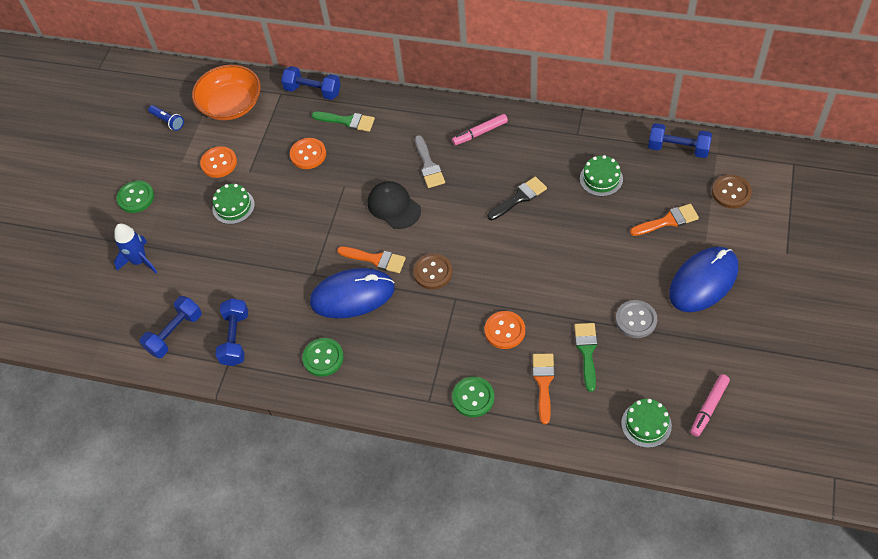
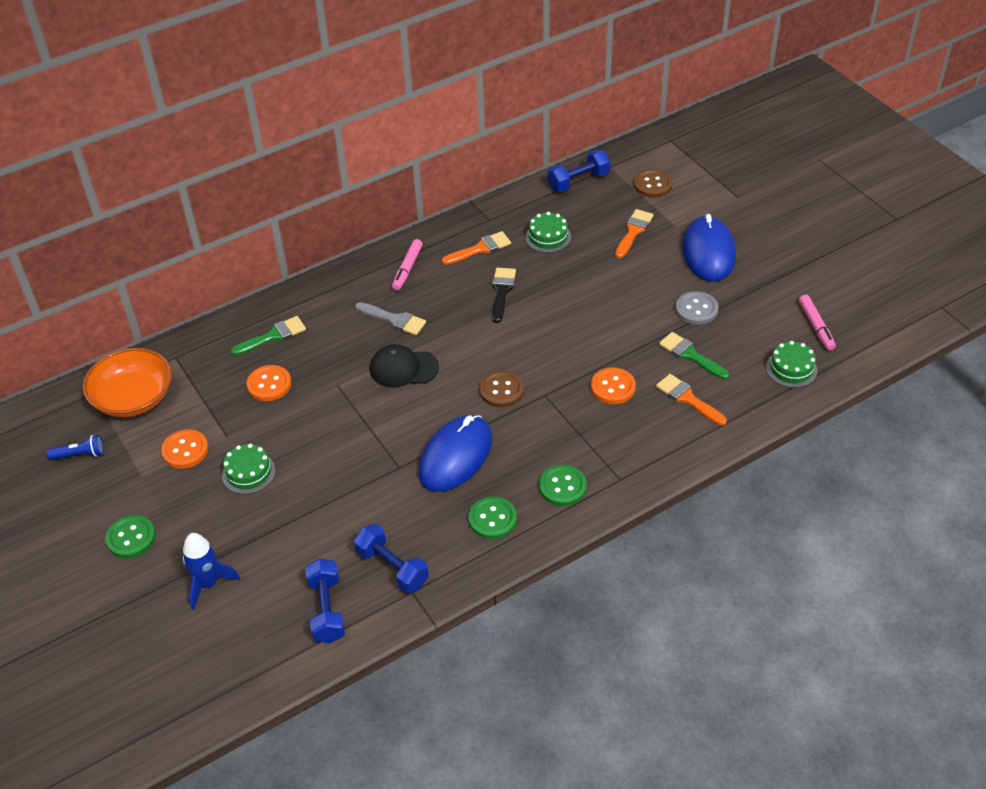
camera: 50 degrees left, 10 degrees down
(313, 91) = (206, 335): blue dumbbell -> none
(375, 259) = (440, 416): orange brush -> orange brush (480, 249)
(473, 397) = (650, 449): green button -> green button (562, 486)

